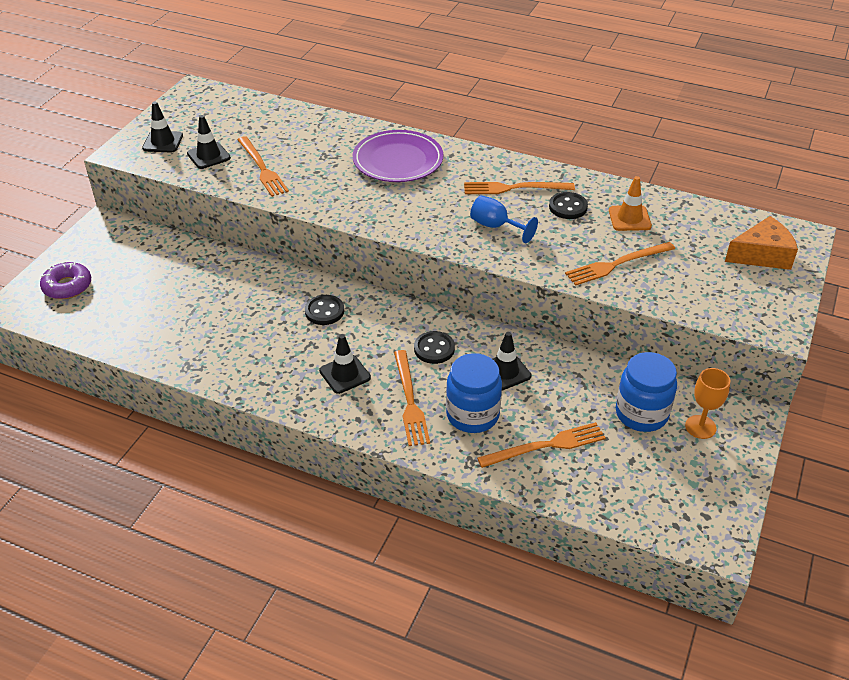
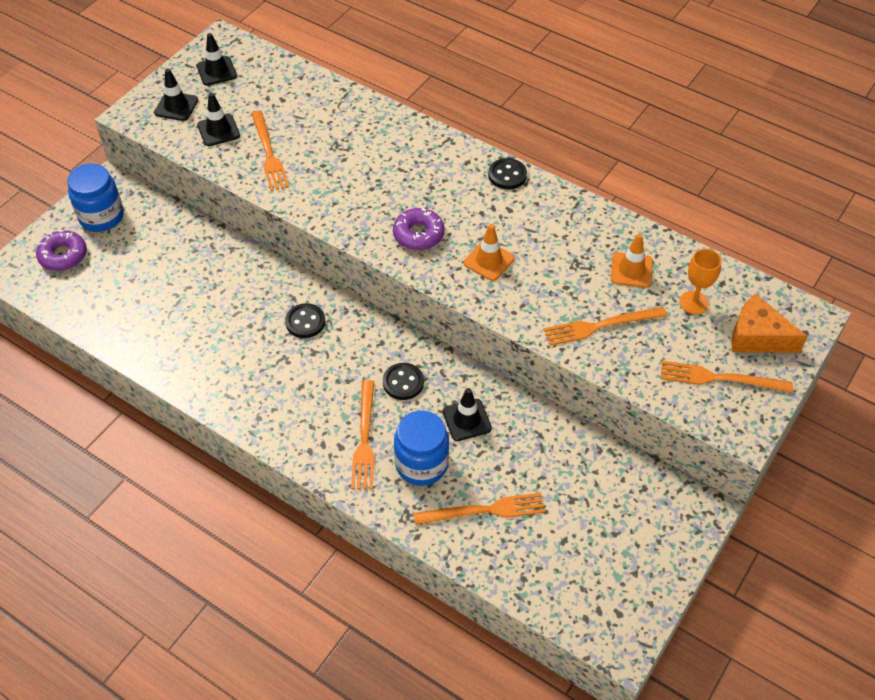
camera: 10 degrees right, 10 degrees up
(345, 374) = (308, 398): black traffic cone -> black traffic cone (216, 71)
(398, 160) = (409, 162): purple plate -> none
(423, 214) = (418, 234): none -> purple donut
(496, 226) = (489, 261): blue goblet -> orange traffic cone
(514, 188) = (521, 214): orange fork -> orange fork (720, 378)
(568, 207) = (570, 246): black button -> black button (507, 175)
(641, 414) = (589, 490): blue jar -> blue jar (101, 216)
(700, 427) = (644, 514): orange goblet -> orange goblet (694, 302)
(762, 255) = (757, 336): orange cheese -> orange cheese turned 150 degrees counterclockwise

